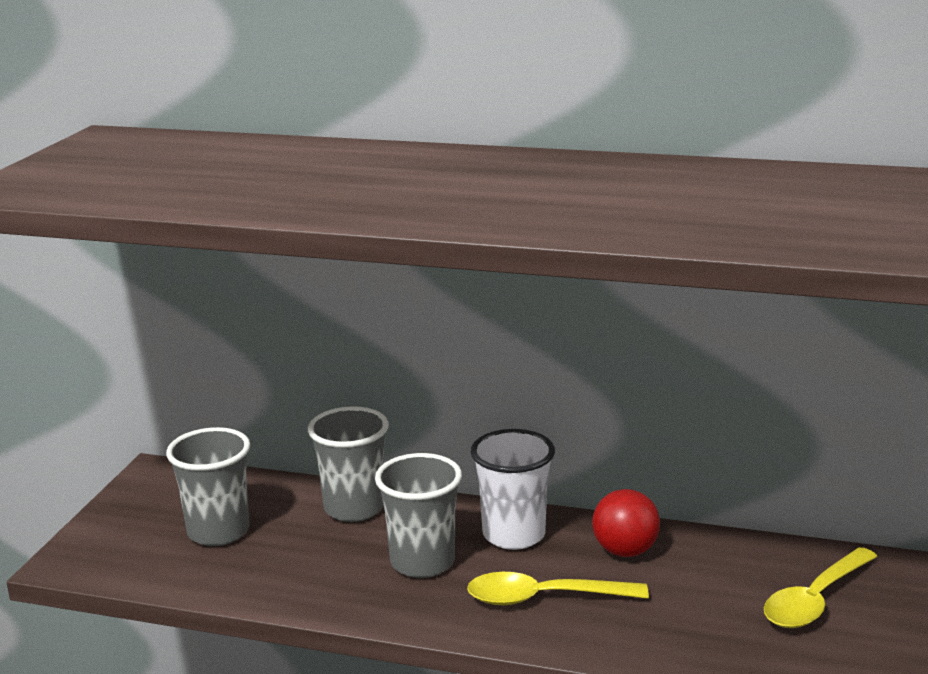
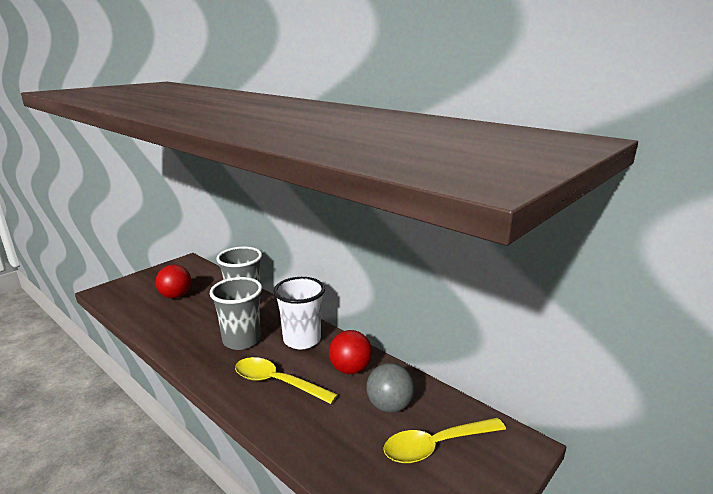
camera: 25 degrees right, 0 degrees up
(218, 532) = (176, 296): grey cup -> red ball
(720, 577) = (389, 406): none -> grey ball

